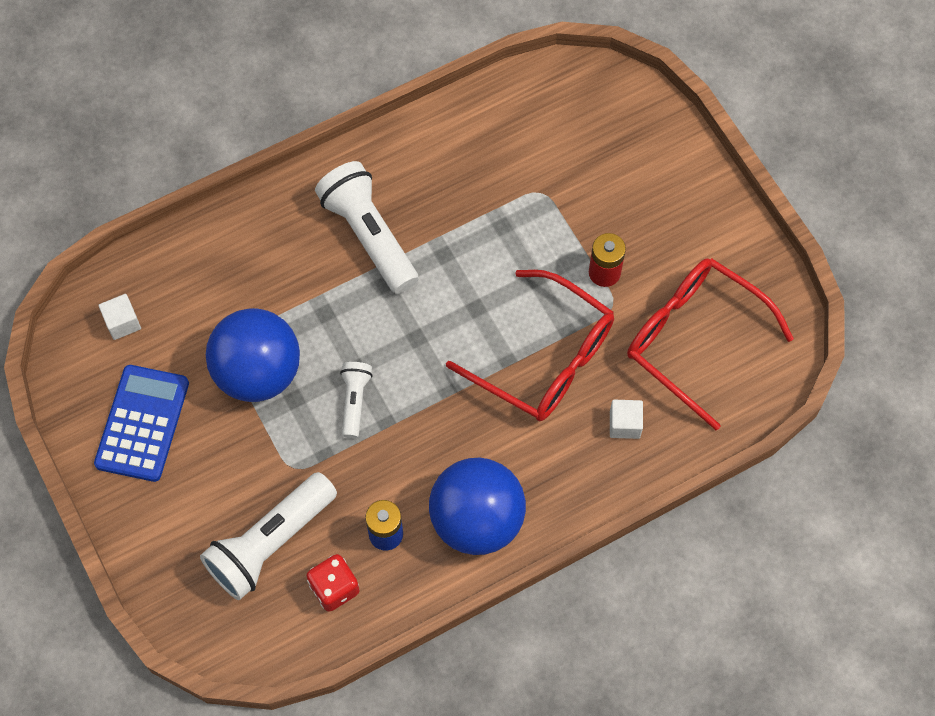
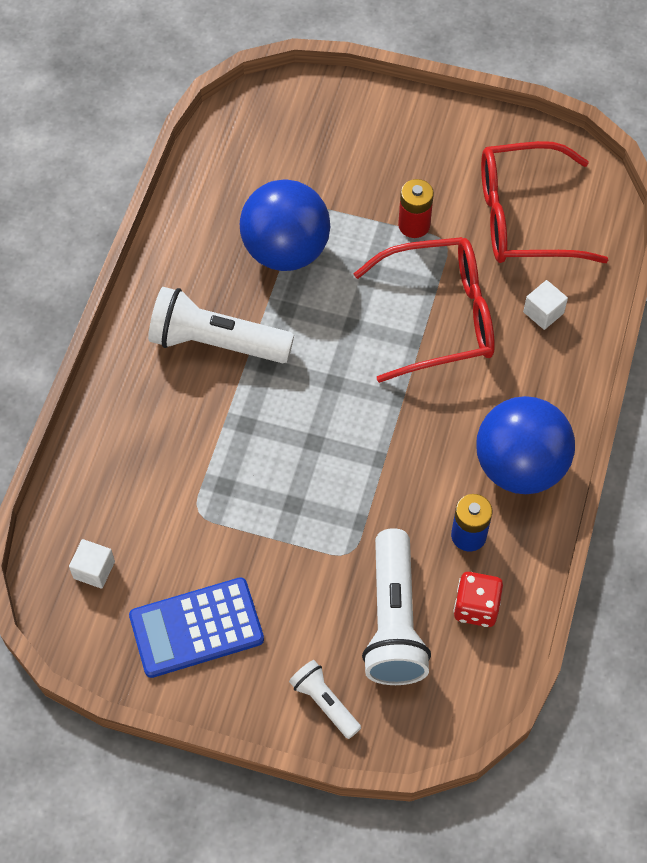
camera: 45 degrees left, 5 degrees down
(142, 423) = (196, 628): blue calculator -> blue calculator turned 75 degrees counterclockwise
(258, 372) = (244, 510): blue ball -> blue ball (285, 251)
(355, 401) = (339, 465): white flashlight -> white flashlight (324, 702)

